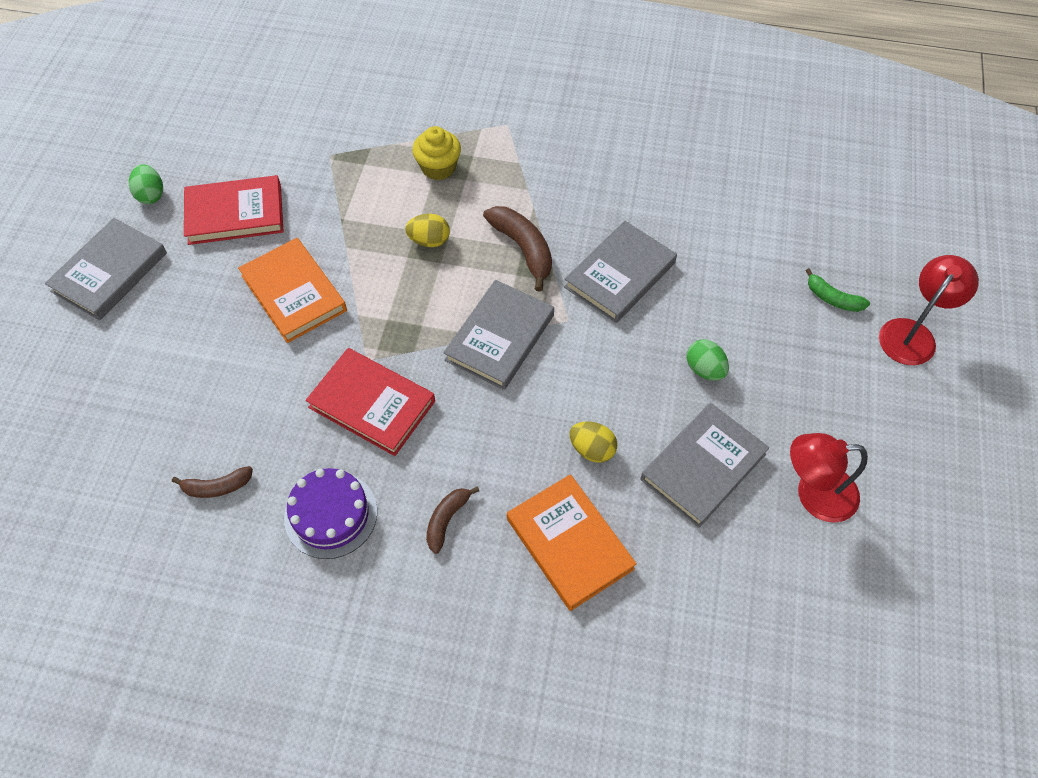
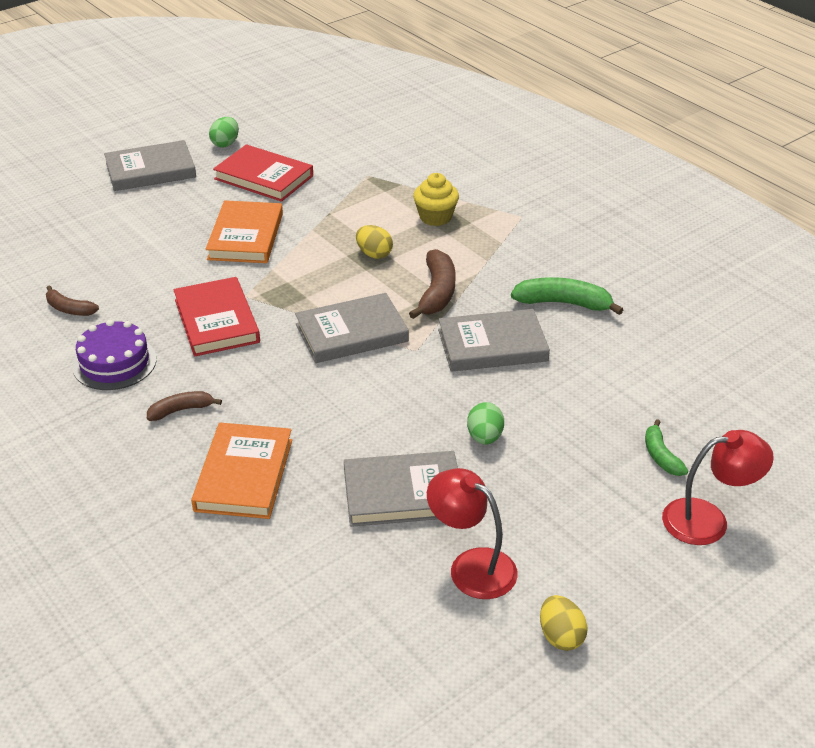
camera: 40 degrees right, 20 degrees down
(592, 449) = (332, 433): yellow egg -> yellow egg (561, 636)
(628, 197) = (563, 303): none -> green banana

